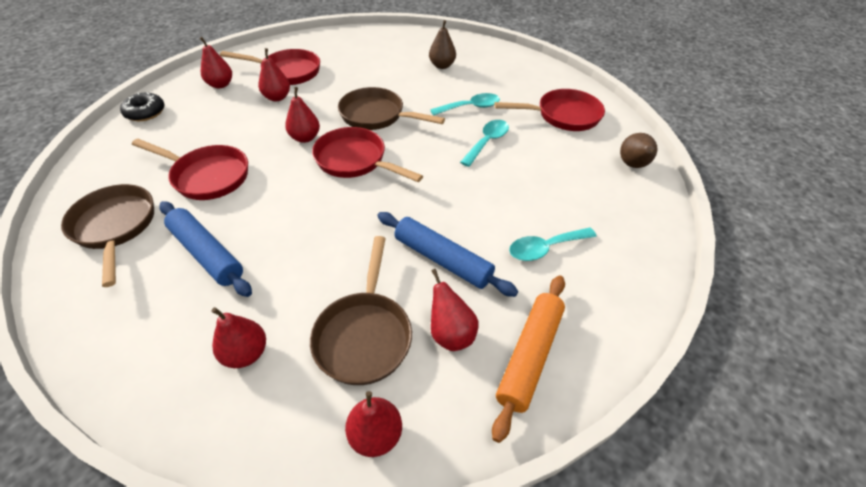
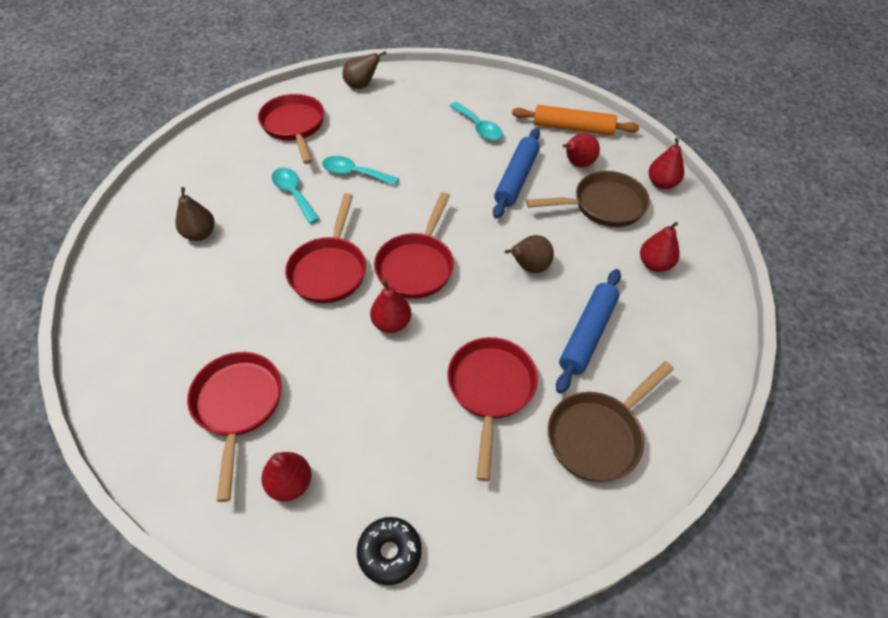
camera: 105 degrees left, 5 degrees up
(277, 97) = (311, 389): red pear -> none
(310, 234) = (529, 267): none -> brown pear
(377, 116) = (329, 269): brown pan -> red pan

